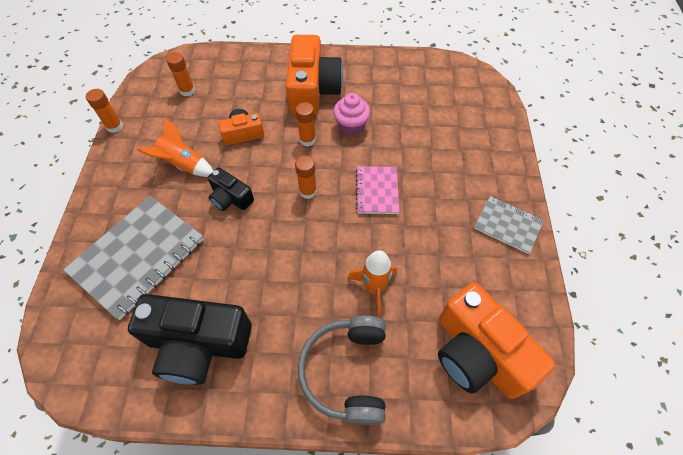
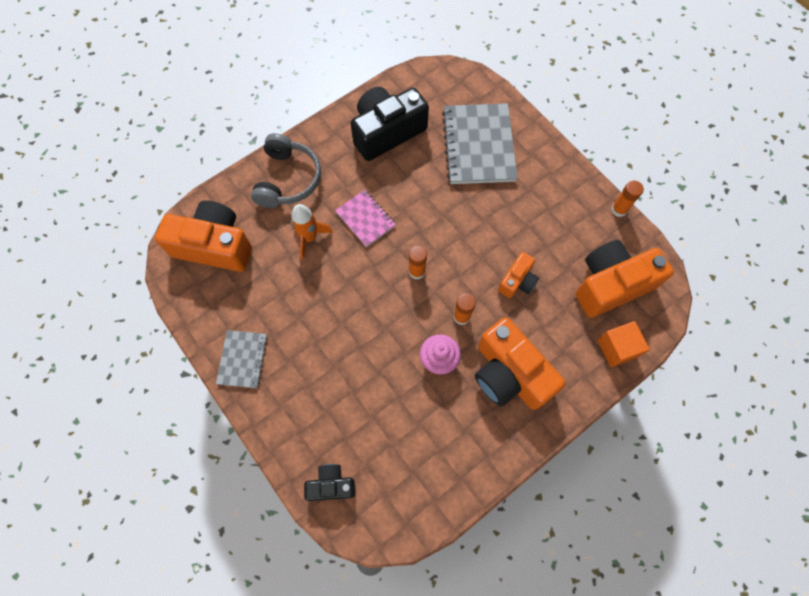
camera: 140 degrees right, 10 degrees up
(183, 165) = (528, 221): orange rocket -> none
(187, 90) = (611, 284): orange glue stick -> orange camera
(230, 198) = (466, 224): black camera -> black camera (331, 485)
(232, 61) = (617, 348): none -> orange cube
(346, 372) = (288, 179): grey headphones -> grey headphones turned 45 degrees clockwise
(377, 191) = (365, 312): pink notebook -> pink notebook (365, 219)
(507, 225) = (242, 359): grey notebook -> grey notebook turned 75 degrees counterclockwise

